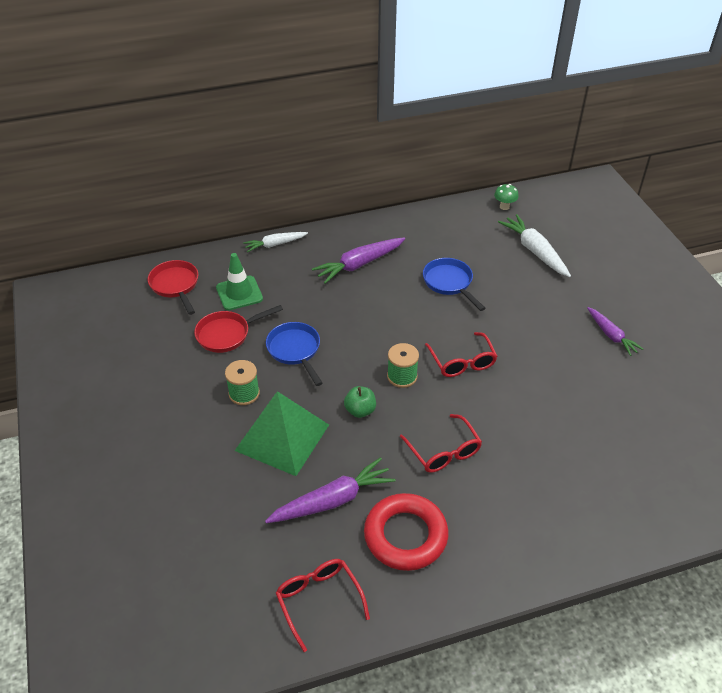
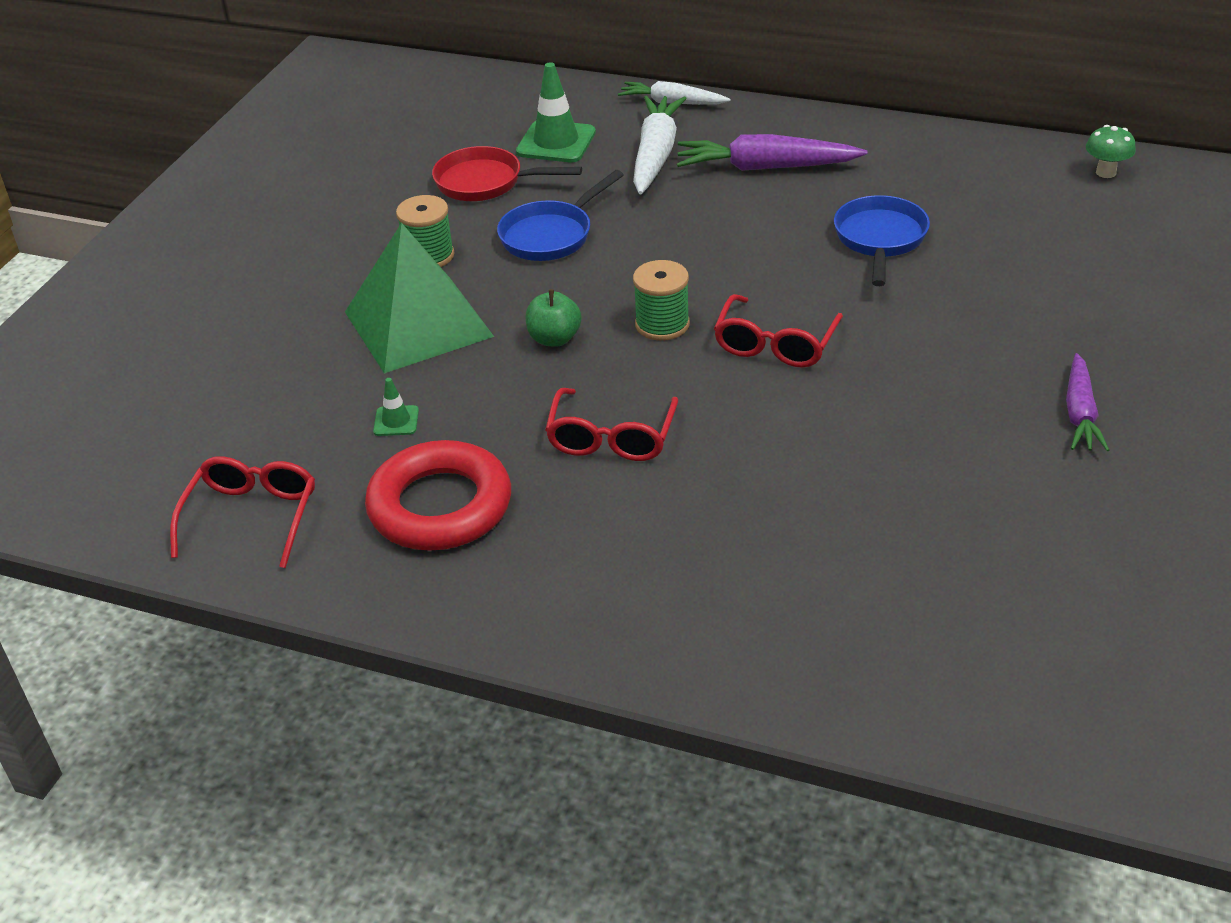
camera: 40 degrees right, 5 degrees down
(176, 286) = (485, 105): red pan -> none
(295, 351) = (551, 235): blue pan -> blue pan turned 150 degrees counterclockwise
(332, 500) = (396, 421): purple carrot -> green traffic cone
(535, 251) = (1084, 250): white carrot -> white carrot (655, 155)

